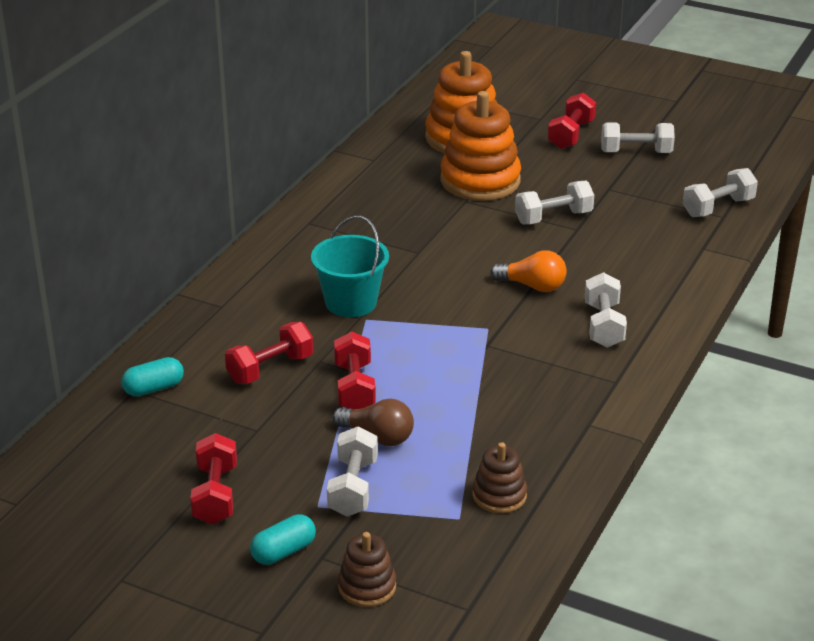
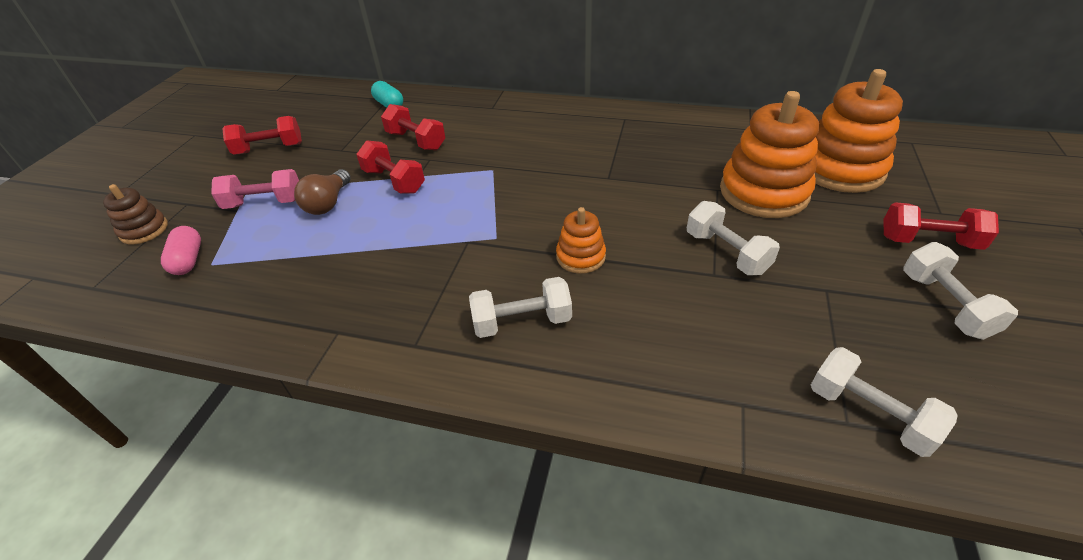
camera: 80 degrees right, 10 degrees up
(283, 551) = (199, 186): turquoise capsule -> none
(351, 302) = (514, 158): turquoise bucket -> none
(353, 488) = (264, 203): white dumbbell -> pink dumbbell
(354, 388) = (394, 181): red dumbbell -> red dumbbell turned 60 degrees clockwise
(445, 537) = (188, 260): none -> pink capsule
(499, 495) = (235, 283): brown stacking toy -> none
(533, 286) = (580, 257): orange light bulb -> orange stacking toy

